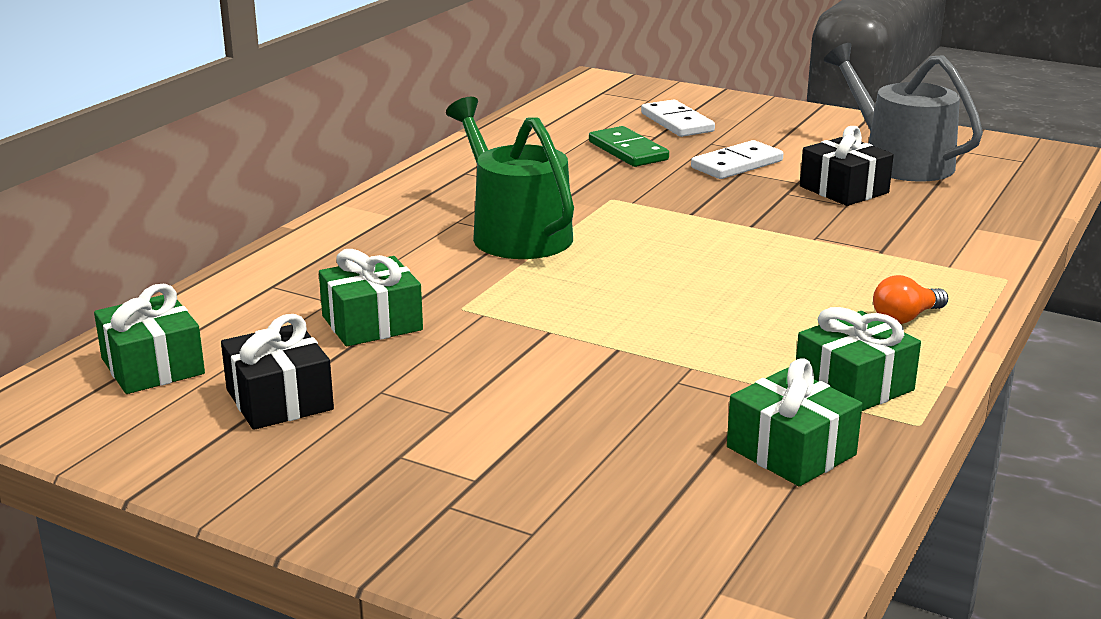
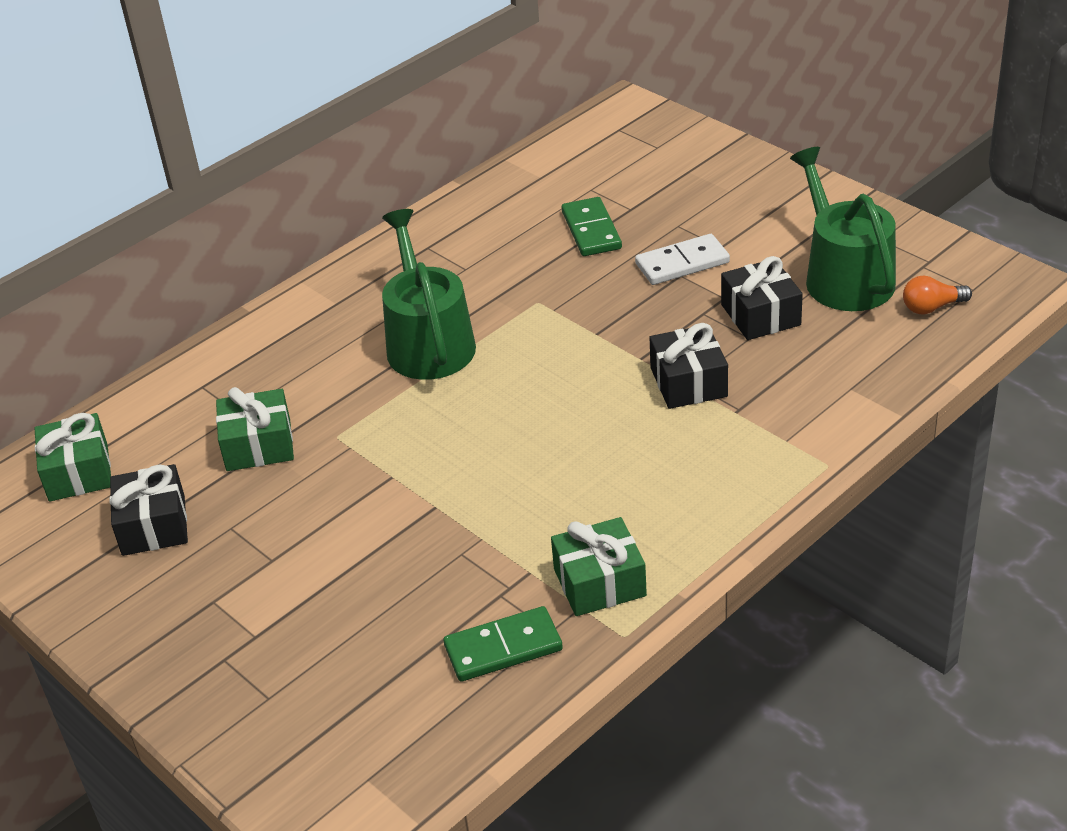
camera: 20 degrees right, 15 degrees up
(677, 122) = (663, 188): white domino -> none
(791, 451) = (503, 648): green gift -> green domino
(814, 237) = (688, 382): none -> black gift
(899, 161) = (844, 276): grey watering can -> green watering can
(906, 317) = (699, 504): orange light bulb -> orange light bulb (932, 307)

